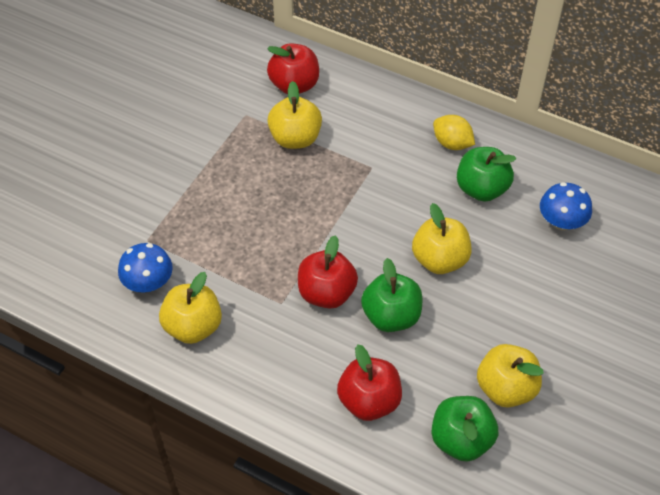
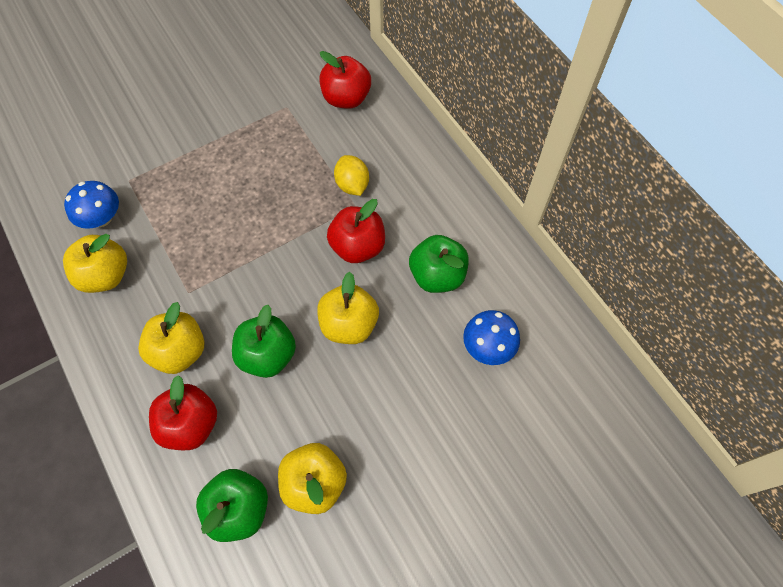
camera: 30 degrees right, 10 degrees up
(295, 138) = (311, 147): yellow apple -> yellow apple (179, 351)
(326, 293) = (231, 303): red apple -> red apple (358, 247)
(452, 143) = (443, 218): yellow lemon -> yellow lemon (352, 185)

